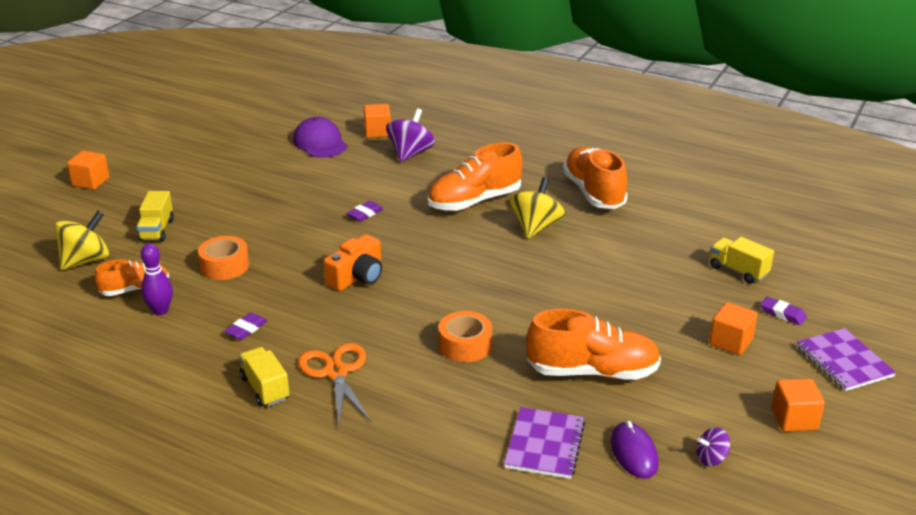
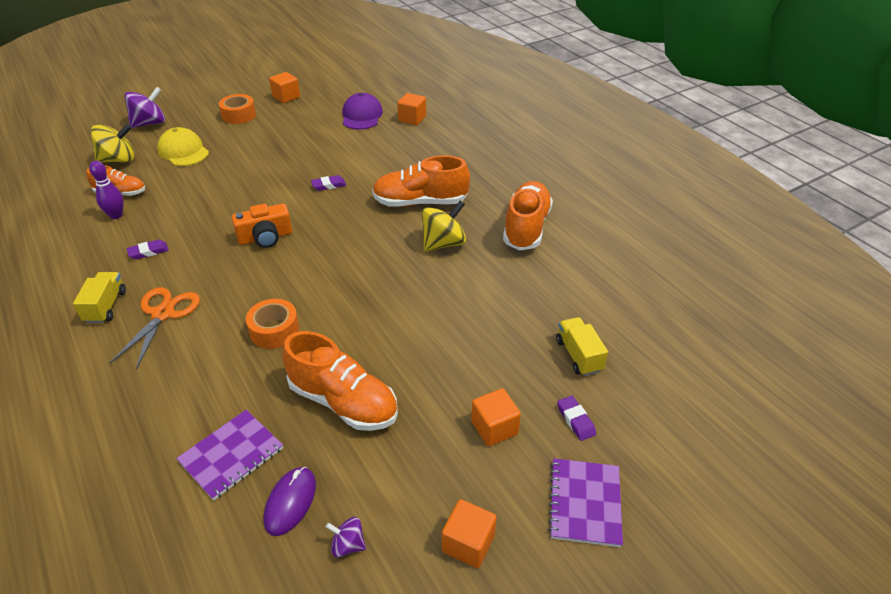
camera: 30 degrees right, 10 degrees up
(91, 182) = (186, 101): orange cube -> orange cube (286, 97)
(157, 230) = (183, 151): yellow truck -> yellow cap
(224, 266) = (192, 195): orange tape -> orange tape (239, 115)
(410, 153) = (417, 144): purple spinning top -> purple spinning top (149, 123)

